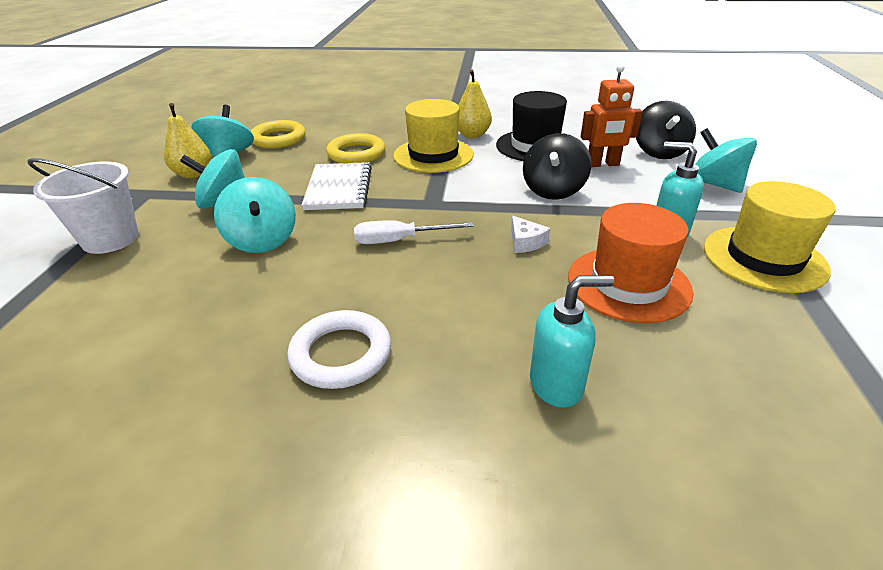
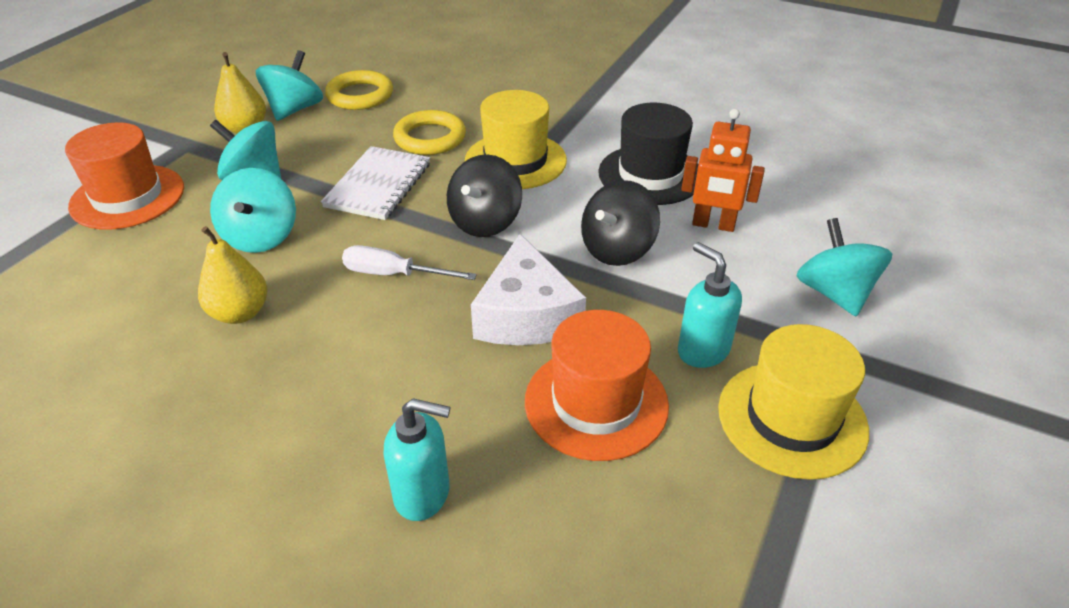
camera: 20 degrees right, 5 degrees up
(110, 239) = (127, 197): white bucket -> orange hat
(341, 354) = (251, 393): white ring -> none
(472, 135) = (585, 138): yellow pear -> yellow pear (240, 313)
(525, 242) = (526, 314): white cheese -> white cheese, size x2.24
(659, 152) = (807, 223): black spinning top -> black spinning top (485, 222)

